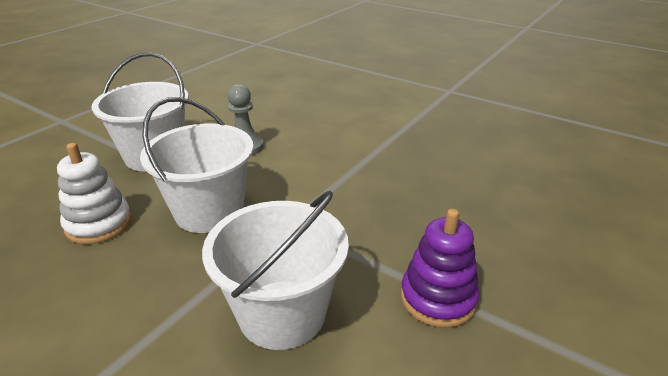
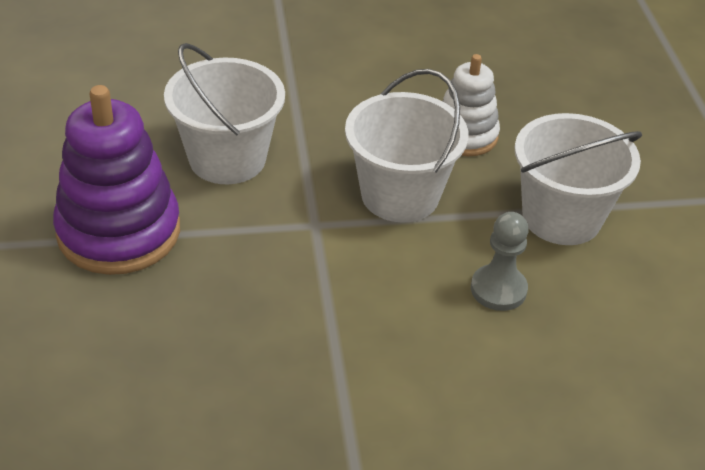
camera: 135 degrees right, 10 degrees up
(438, 298) = (119, 231): purple stacking toy -> purple stacking toy, size x1.65

